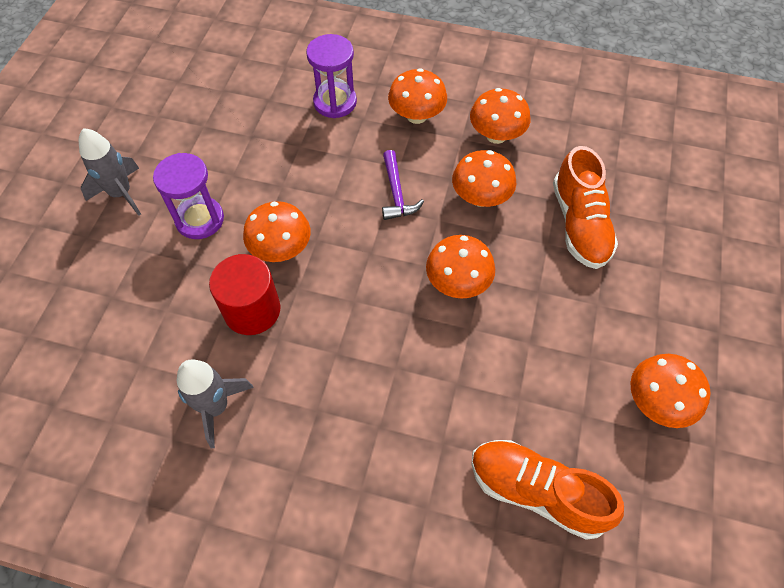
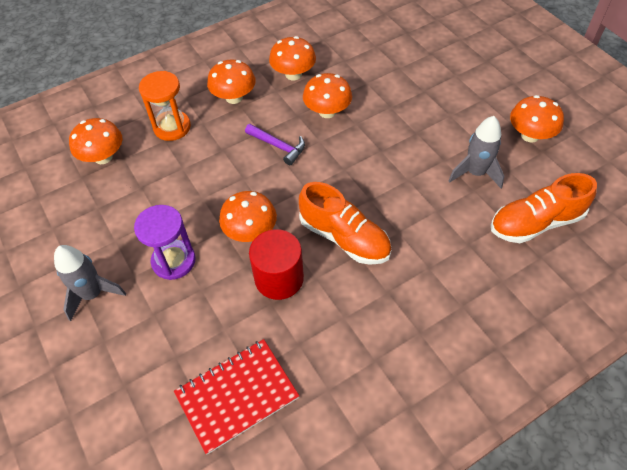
camera: 45 degrees left, 5 degrees down
(110, 371) = (237, 396): none -> red notebook
(216, 407) = (330, 347): grey rocket -> grey rocket (475, 173)
(335, 102) = (172, 127): purple hourglass -> orange hourglass
(458, 282) = (372, 163): orange mushroom -> orange mushroom (103, 157)
(579, 224) = (393, 85): orange shoe -> orange shoe (344, 237)

